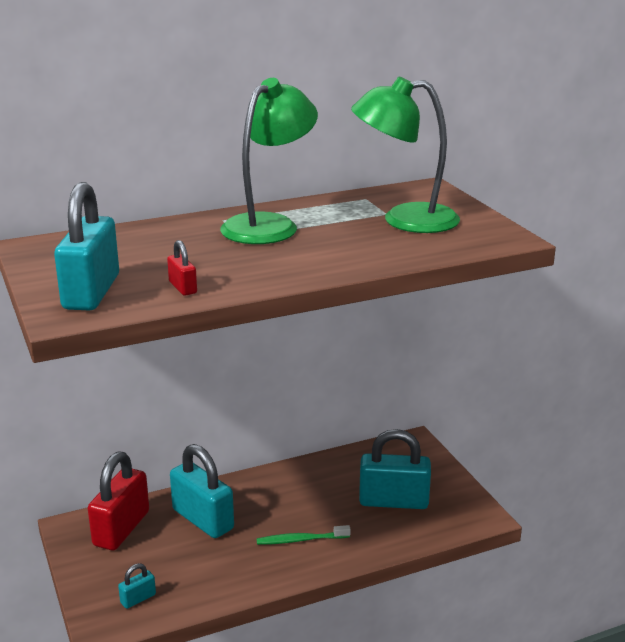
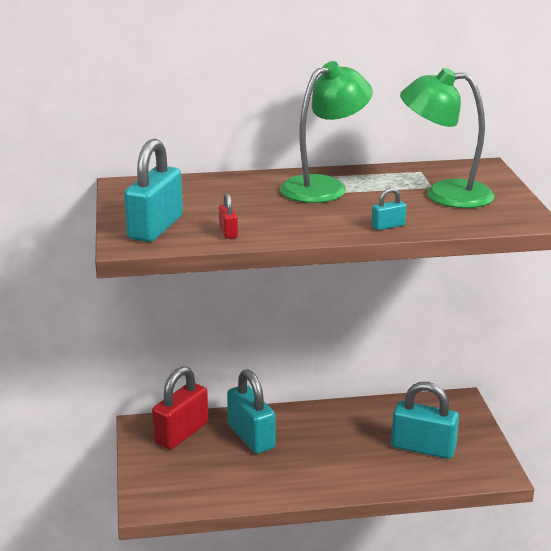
camera: 15 degrees right, 0 degrees up
(138, 599) = (179, 490): turquoise padlock -> turquoise padlock (388, 226)
(301, 540) = (329, 467): green toothbrush -> none

